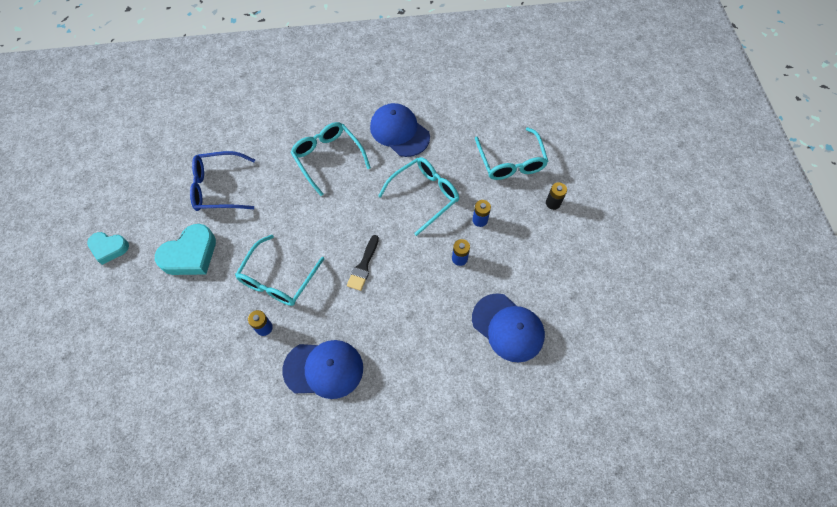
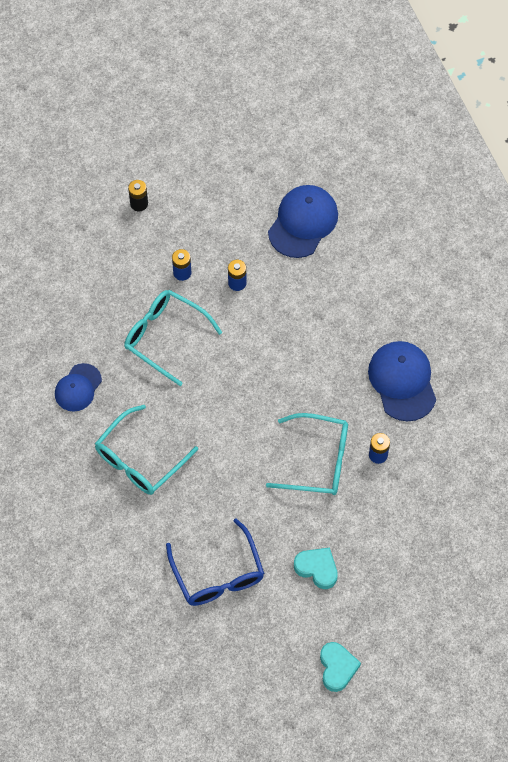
camera: 105 degrees left, 0 degrees up
(190, 254) = (317, 568): turquoise heart -> turquoise heart, size x0.64
(363, 266) = (275, 377): black brush -> none
(399, 132) = (78, 388): blue cap -> blue cap, size x0.63
(511, 162) = (92, 255): turquoise glasses -> none

